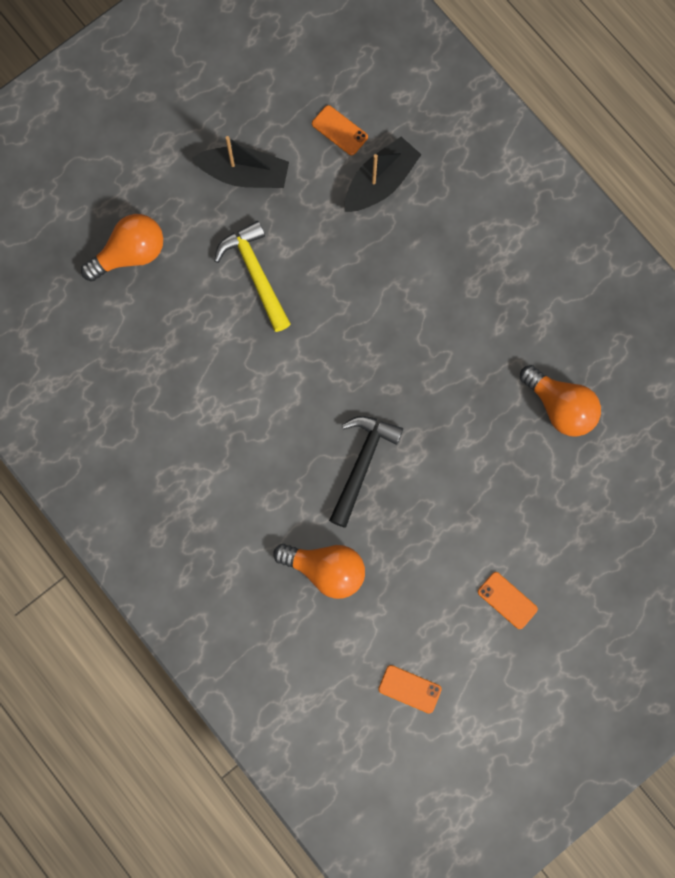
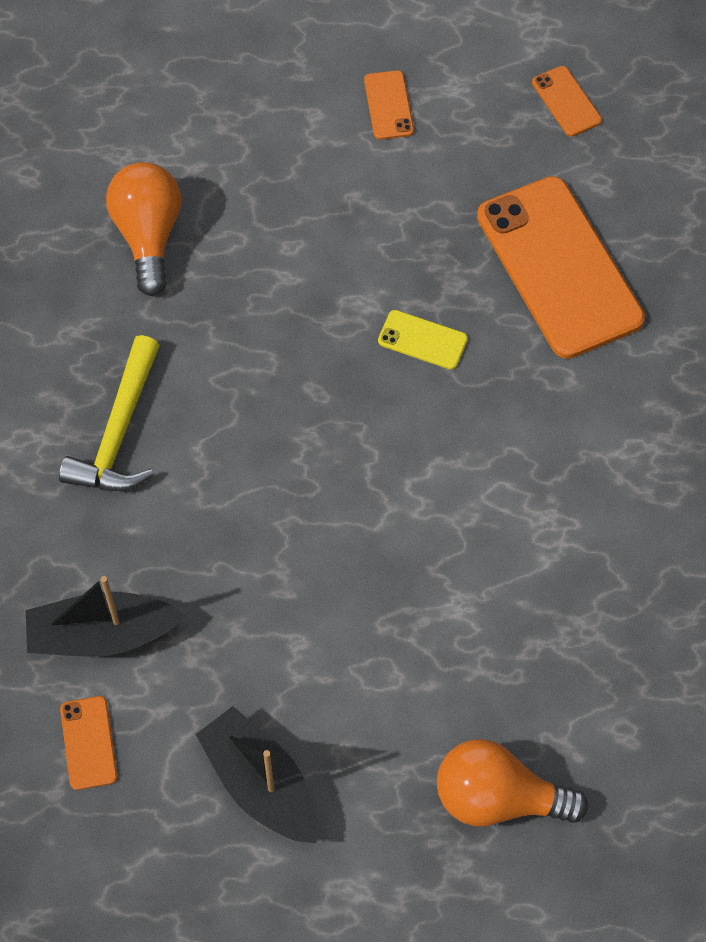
camera: 140 degrees left, 15 degrees down
(255, 273) = (358, 646): yellow hammer -> yellow hammer (119, 433)
(326, 569) = (559, 267): orange light bulb -> orange phone
(362, 464) = (422, 340): black hammer -> yellow phone

